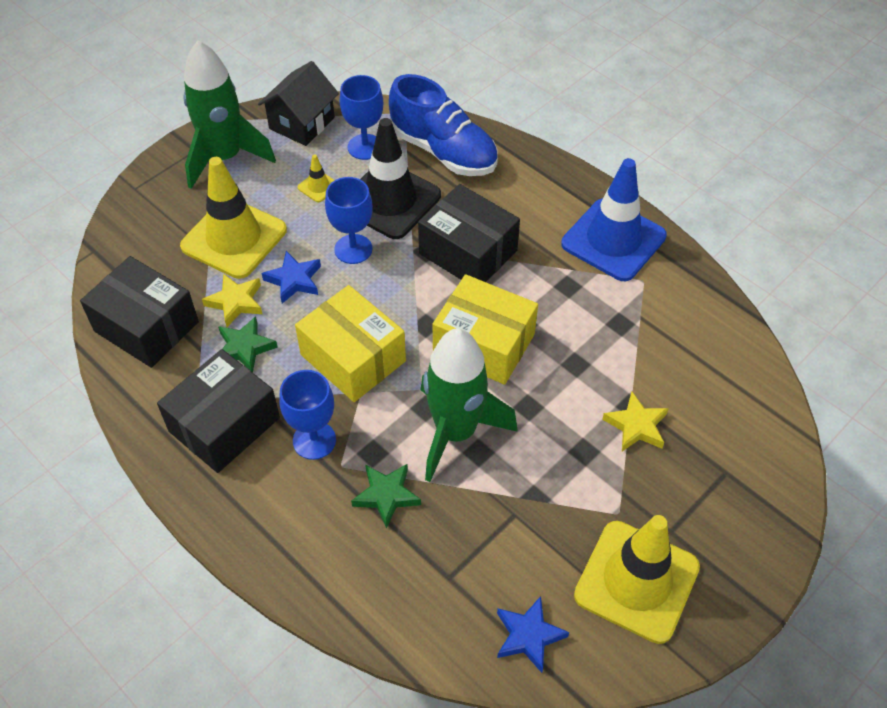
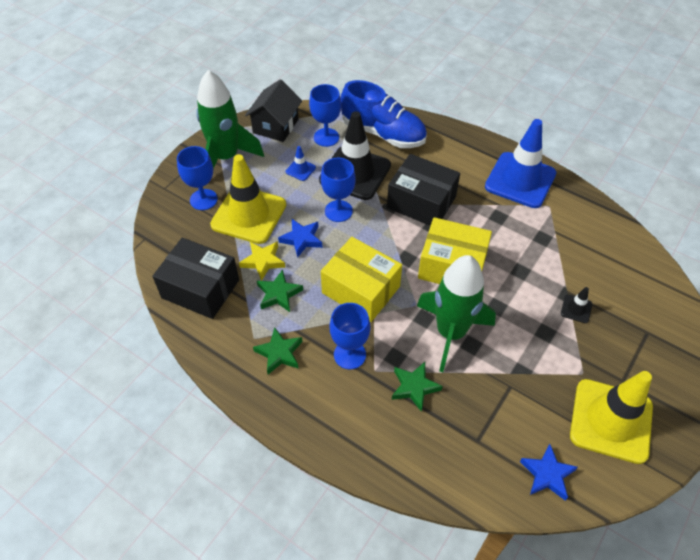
camera: 10 degrees left, 0 degrees up
(181, 210) = (203, 199): none -> blue goblet
(224, 424) = (279, 353): black box -> green star
(318, 187) = (300, 170): yellow traffic cone -> blue traffic cone
(636, 426) = (576, 309): yellow star -> black traffic cone

